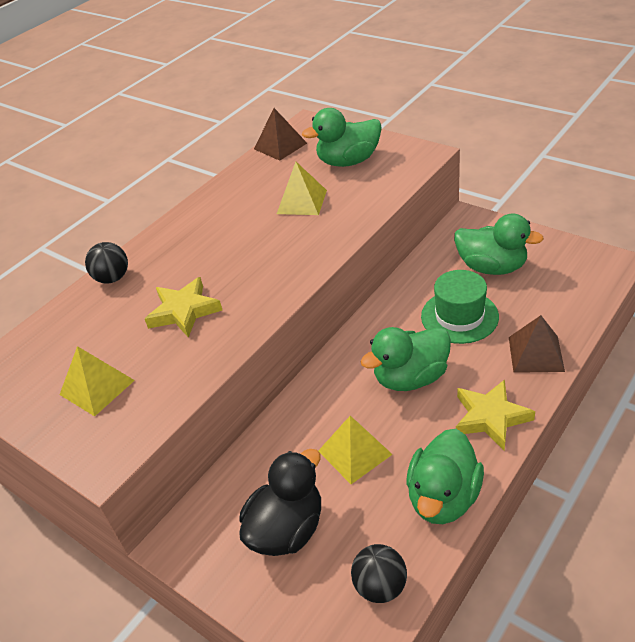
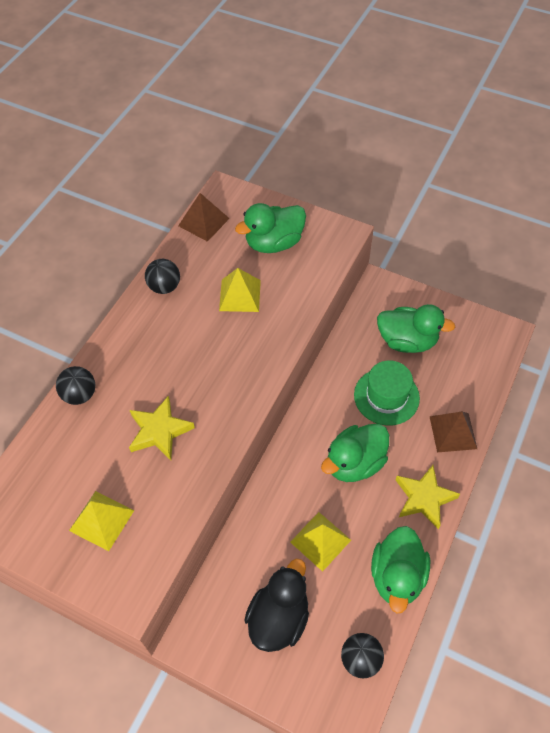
camera: 15 degrees left, 15 degrees up
(226, 194) = (164, 287): none -> black ball

